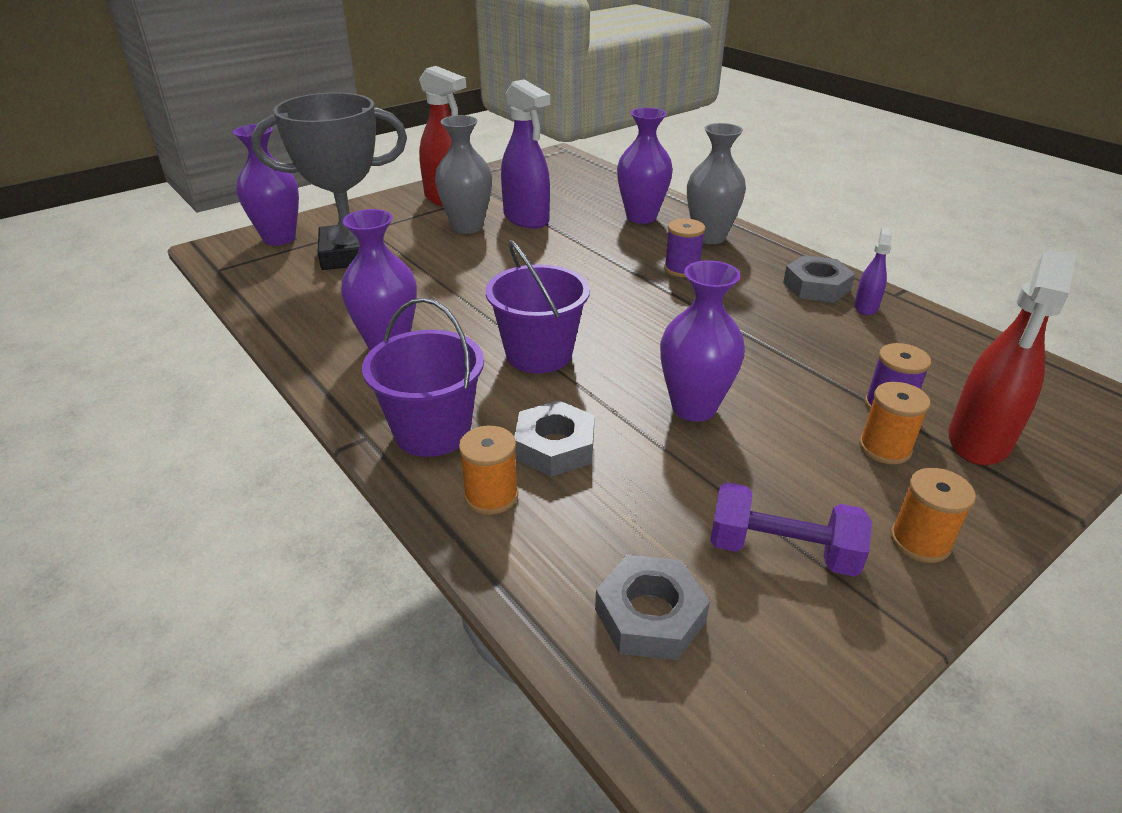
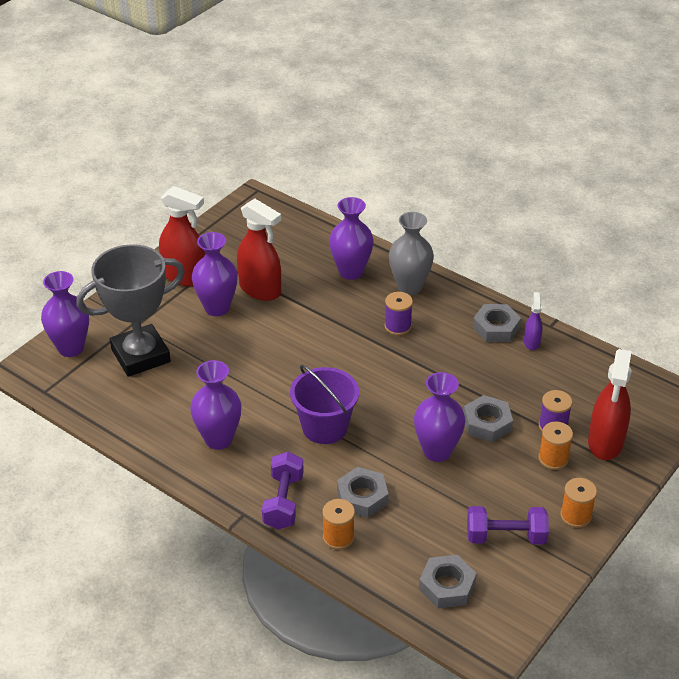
camera: 15 degrees left, 5 degrees up
(432, 431) = (283, 501): purple bucket -> purple dumbbell
(467, 227) = (217, 308): grey vase -> purple vase
(526, 219) = (260, 289): purple spray bottle -> red spray bottle
(782, 386) = (487, 423): none -> grey nut

